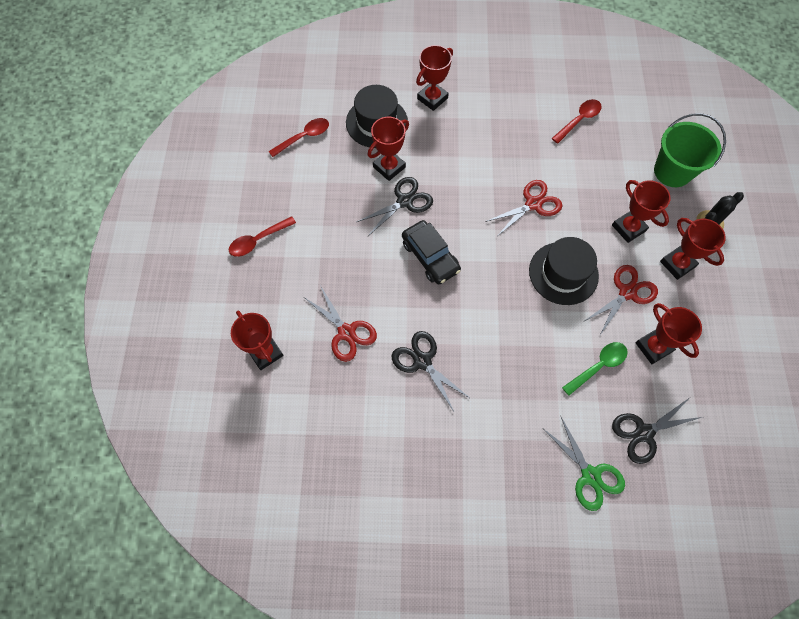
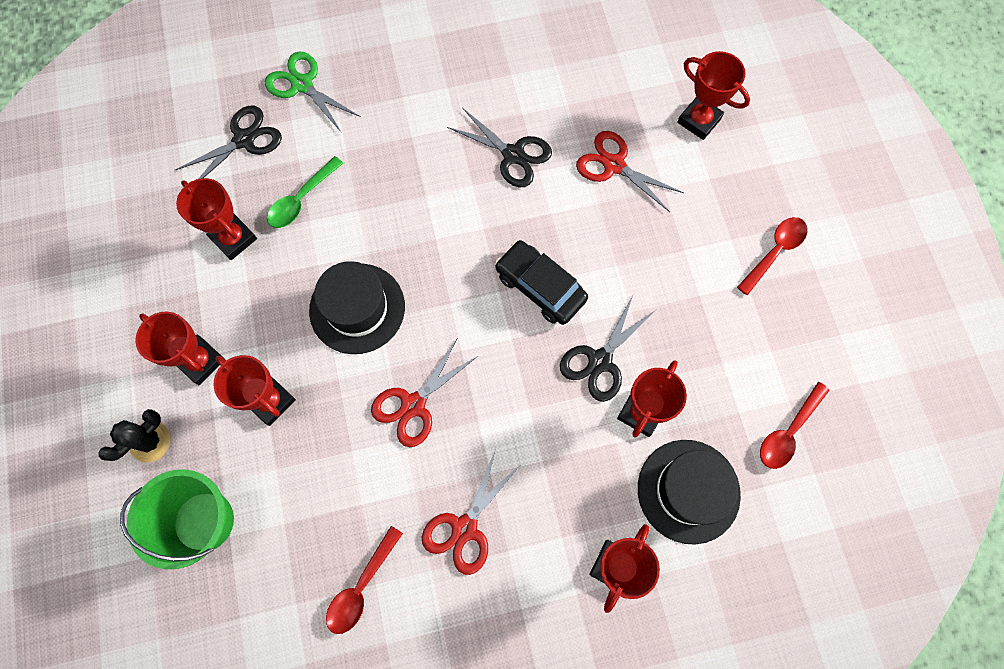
camera: 165 degrees right, 5 degrees up
(627, 292) = (269, 302): red scissors -> red scissors (464, 528)

